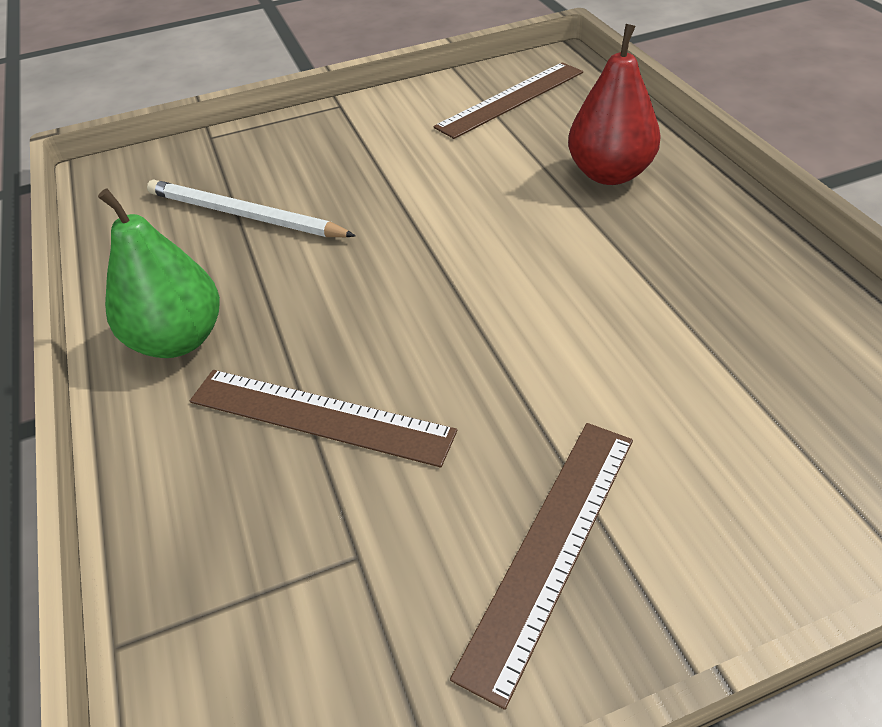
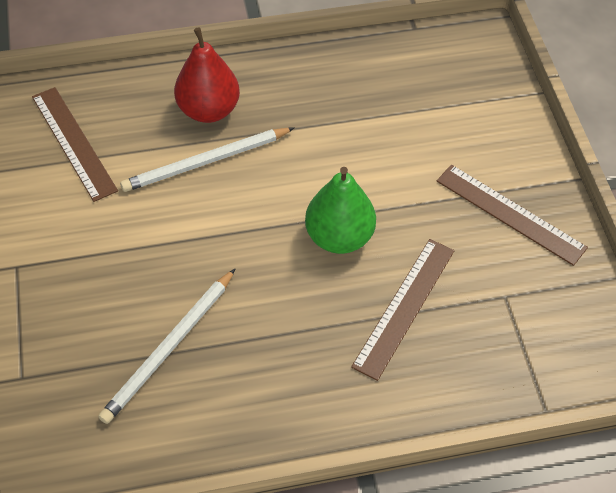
camera: 85 degrees left, 10 degrees up
(178, 340) = (312, 391): green pear -> green pear (339, 237)
(522, 188) = (206, 162): none -> white pencil

